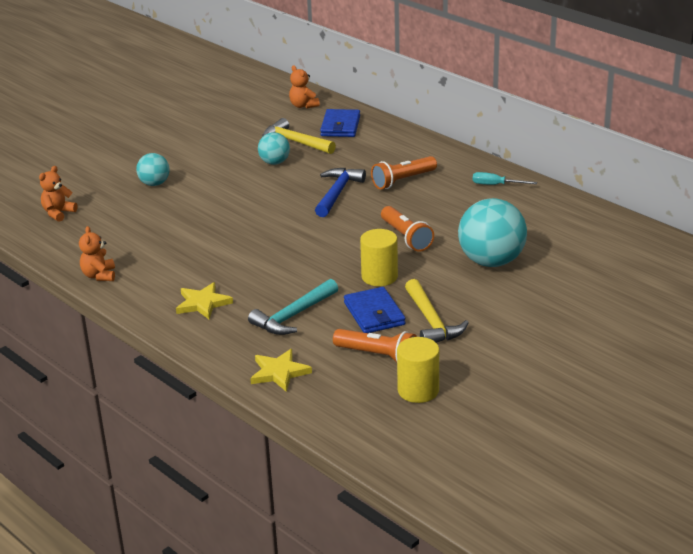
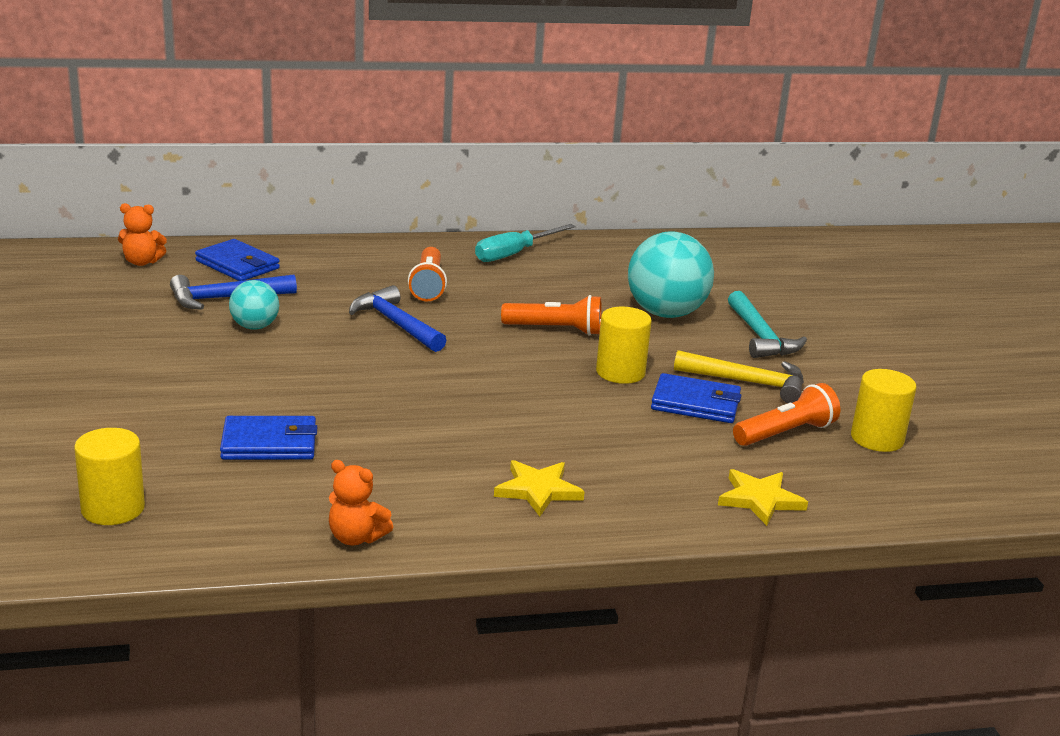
camera: 60 degrees left, 5 degrees down
(58, 213) = (113, 509): orange teddy bear -> yellow cylinder
(154, 184) = (162, 412): turquoise ball -> none
(159, 219) = (269, 443): none -> blue wallet
(293, 316) = (643, 447): turquoise hammer -> turquoise hammer (760, 337)
(295, 142) = (225, 299): yellow hammer -> blue hammer
(496, 185) = (514, 254): turquoise screwdriver -> turquoise screwdriver, size x1.56

